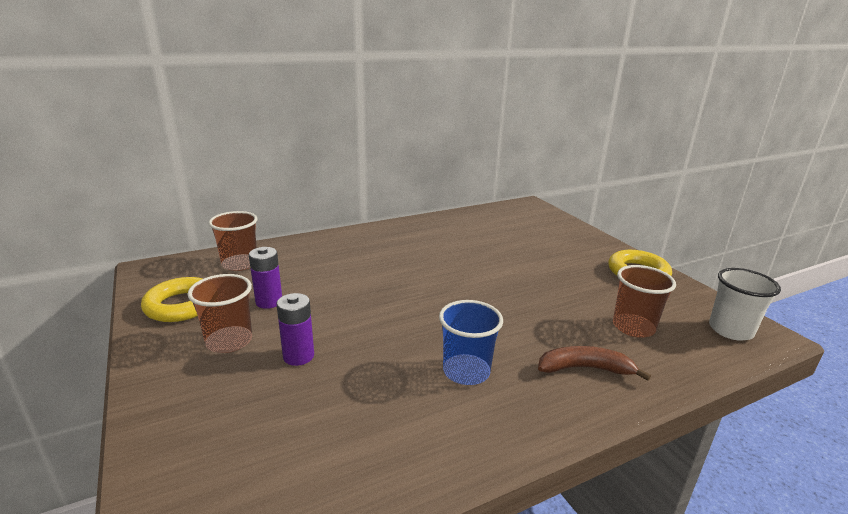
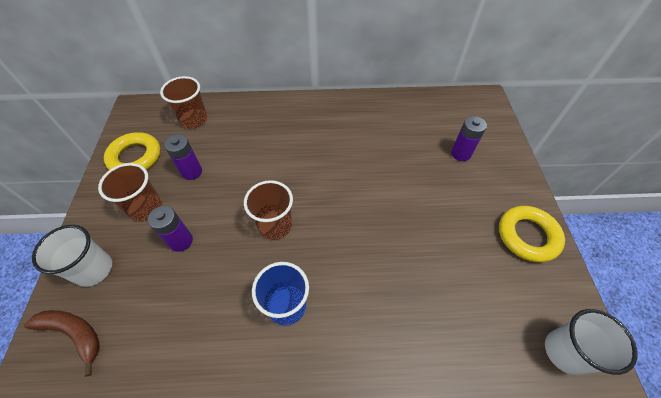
camera: 25 degrees right, 30 degrees up
(192, 410) = (94, 269): none -> white cup
(539, 238) = (461, 153): none -> purple battery
(585, 368) = (384, 342): brown banana -> brown banana (74, 333)
(633, 327) = (466, 309): brown cup -> brown cup (275, 225)

